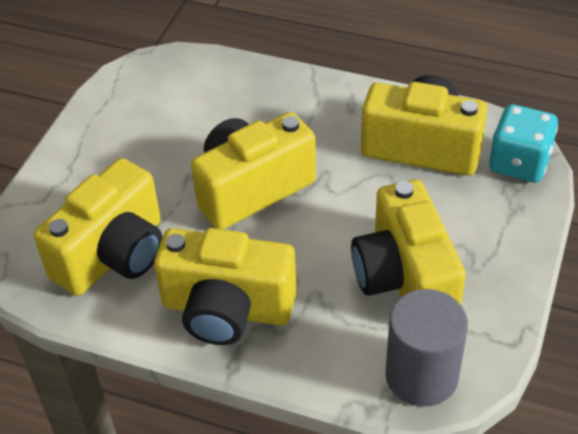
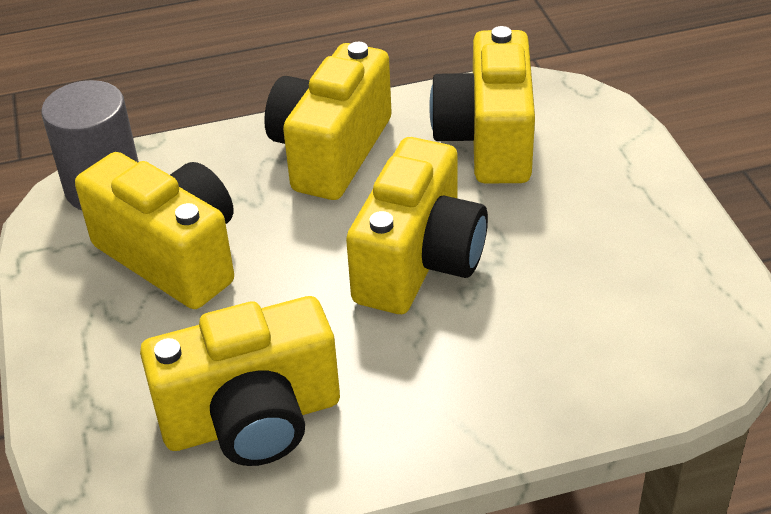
camera: 145 degrees right, 5 degrees down
(227, 309) = (331, 152): yellow camera -> yellow camera turned 45 degrees counterclockwise
(519, 163) = (103, 464): turquoise dice -> none

